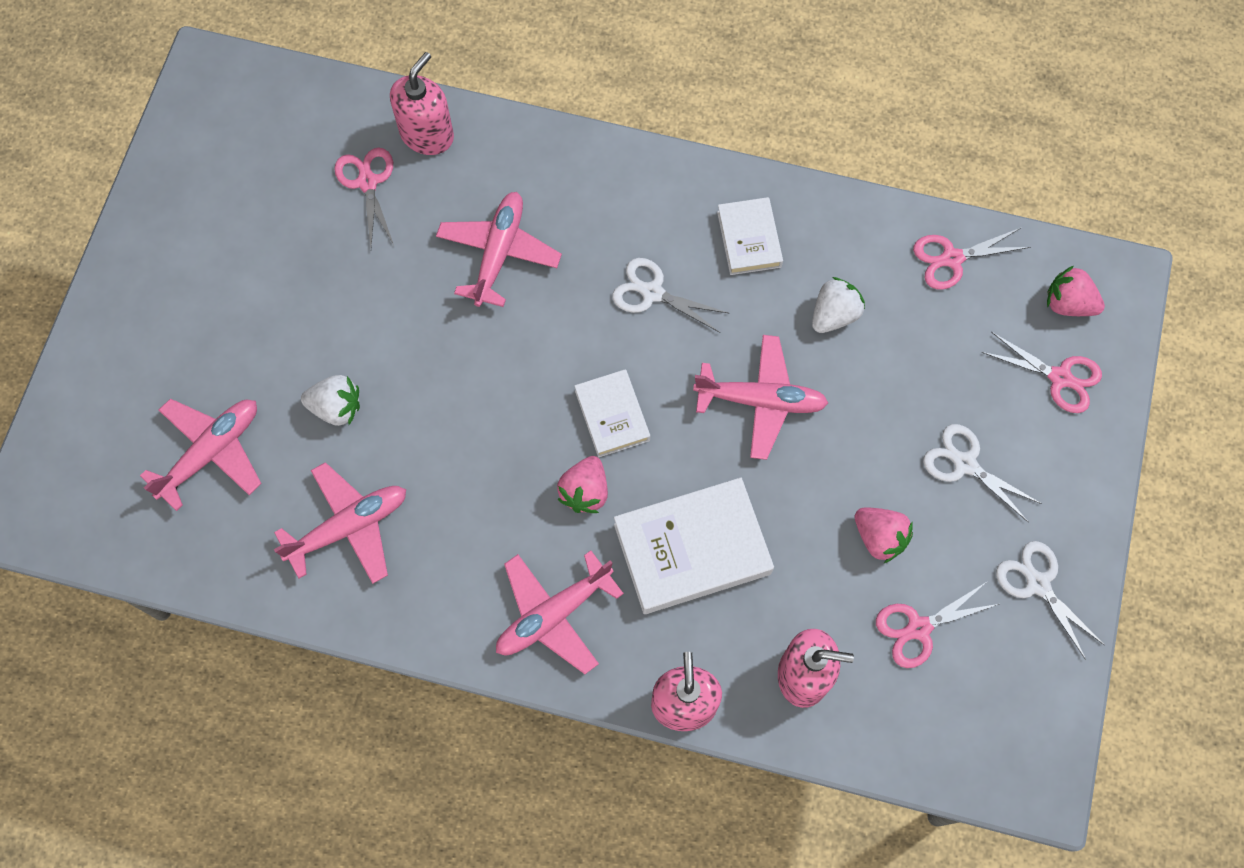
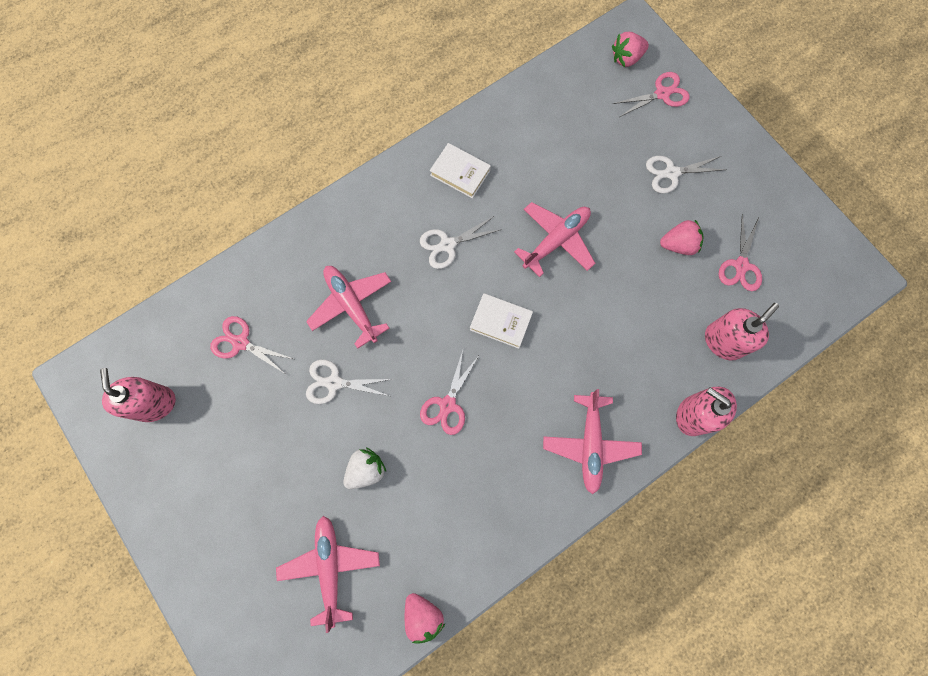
camera: 50 degrees left, 5 degrees up
(349, 527) = (446, 520): pink plane -> none
(427, 135) = (242, 287): pink soap dispenser -> pink soap dispenser (154, 403)
(585, 491) = (533, 371): pink strawberry -> pink strawberry (423, 615)
(692, 549) = (611, 341): white book -> none
(834, 315) = (539, 167): white strawberry -> none
(952, 259) = (557, 88): pink scissors -> pink scissors (447, 404)
(1038, 584) = (761, 192): white scissors -> white scissors (334, 383)

